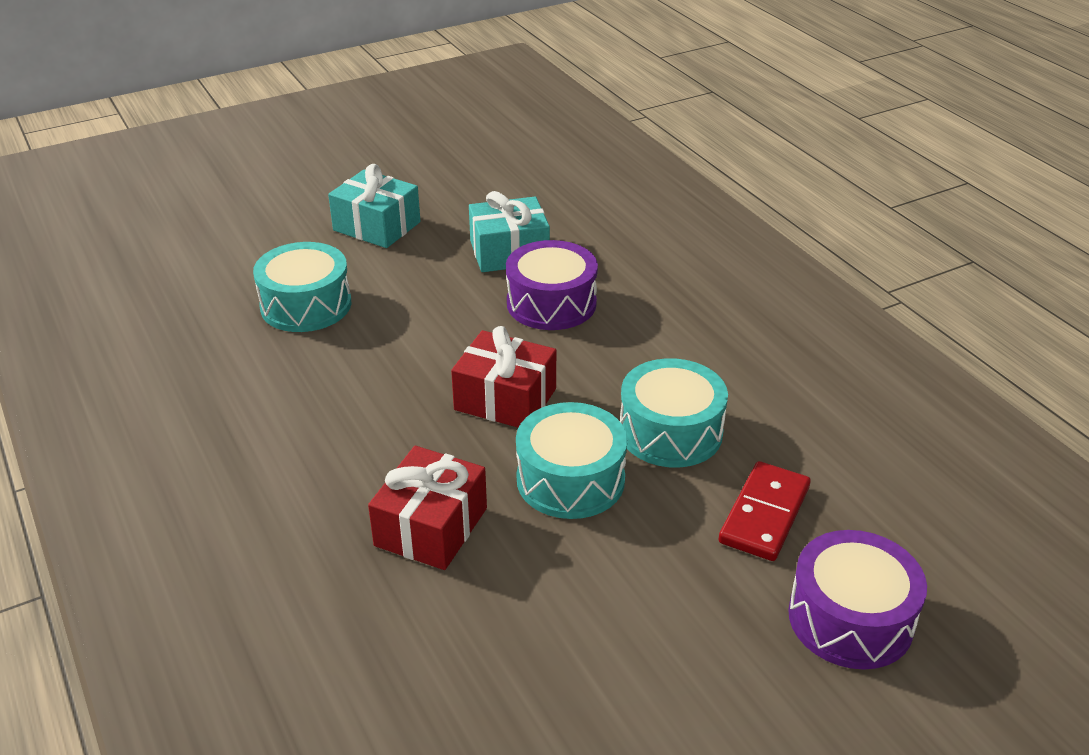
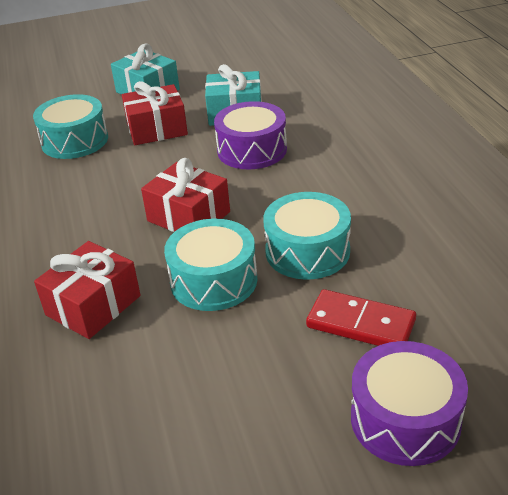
camera: 15 degrees right, 0 degrees up
(413, 281) = (157, 129): none -> red gift
(764, 514) = (361, 323): red domino -> red domino turned 75 degrees clockwise

